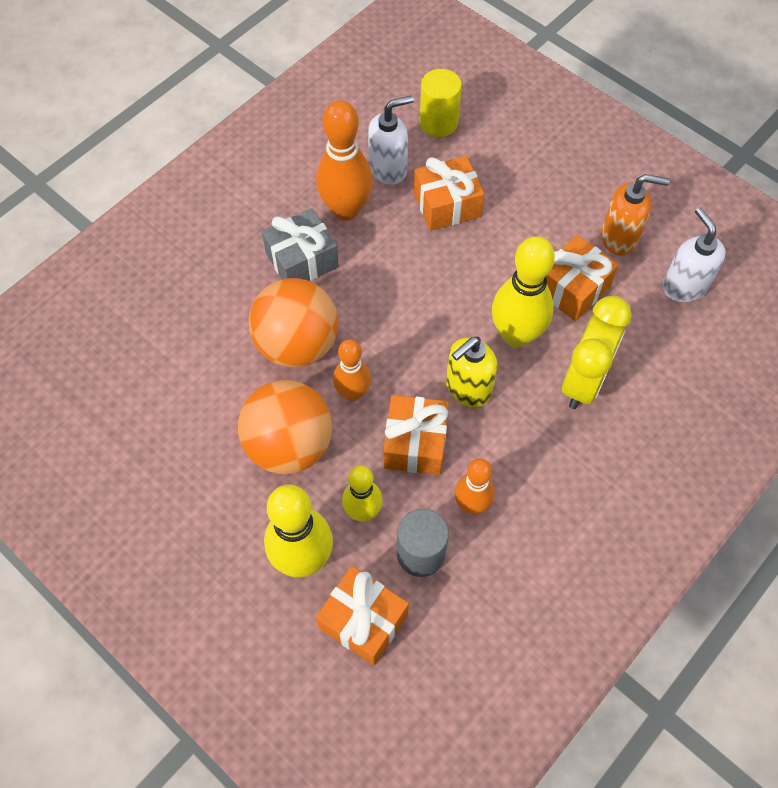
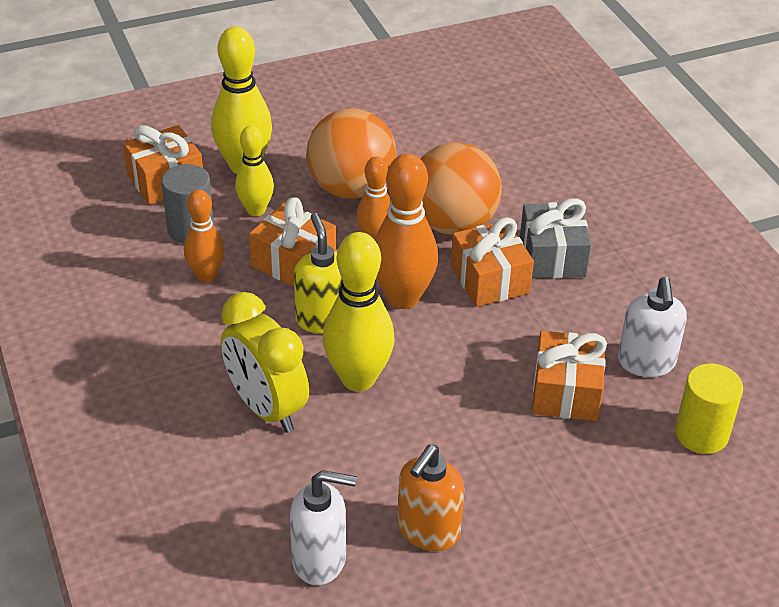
camera: 115 degrees right, 20 degrees down
(346, 209) = (602, 309): orange bowling pin -> orange bowling pin (403, 298)
(572, 288) = (385, 451): orange gift -> orange gift (489, 279)

